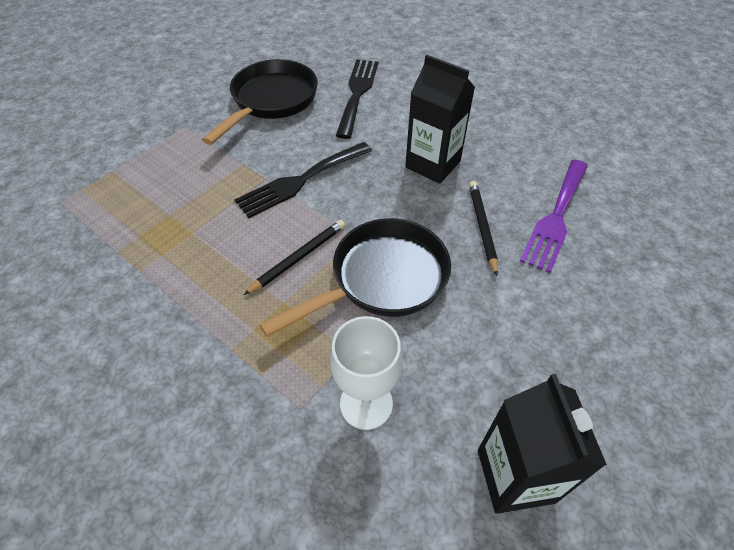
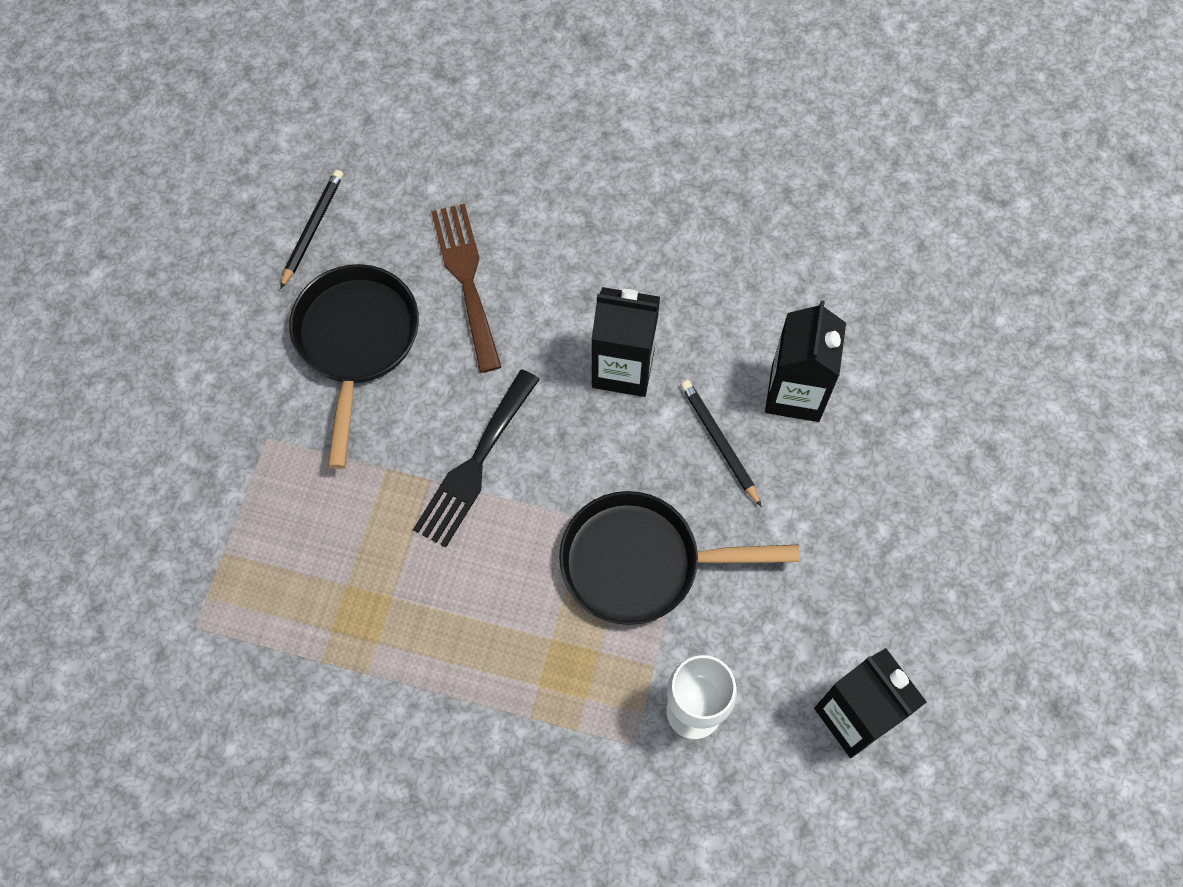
camera: 25 degrees left, 15 degrees up
(299, 258) = (536, 576): black pencil -> black pencil (312, 228)
(357, 93) = (466, 279): black fork -> brown fork
(382, 279) = (641, 563): black pan -> black pan turned 120 degrees counterclockwise
(555, 218) = (795, 393): purple fork -> black carton

